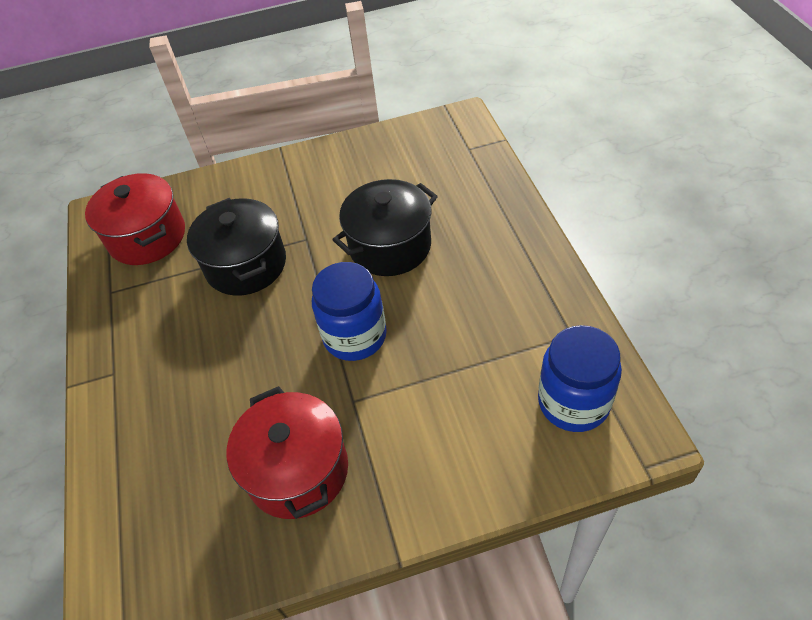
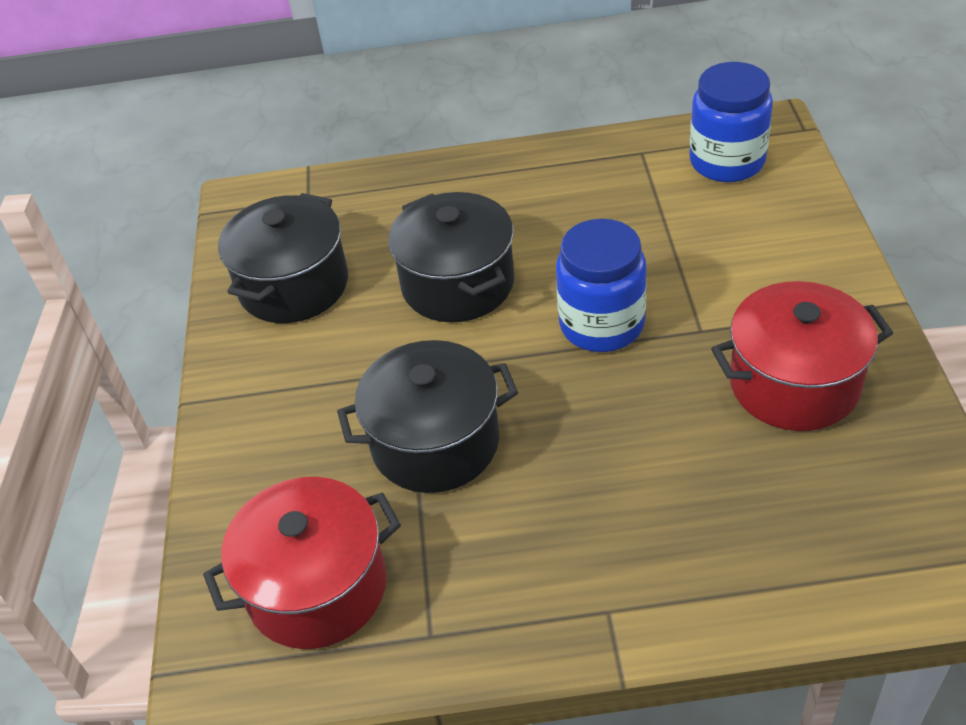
camera: 80 degrees left, 5 degrees down
(380, 165) = (294, 285): none -> black pot

